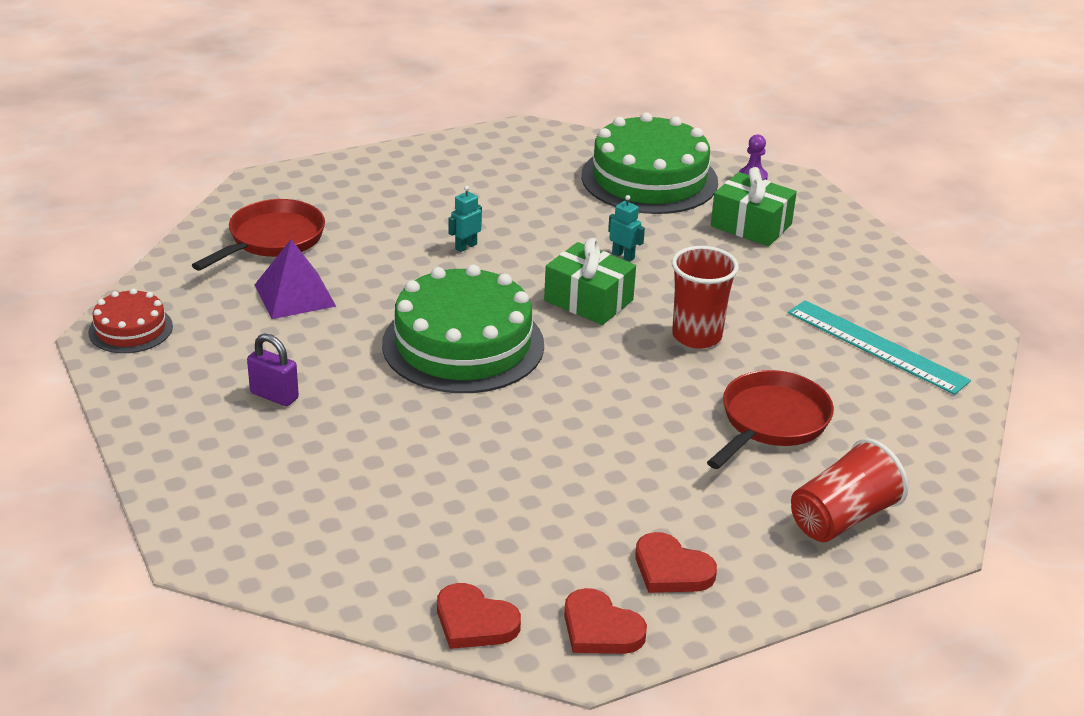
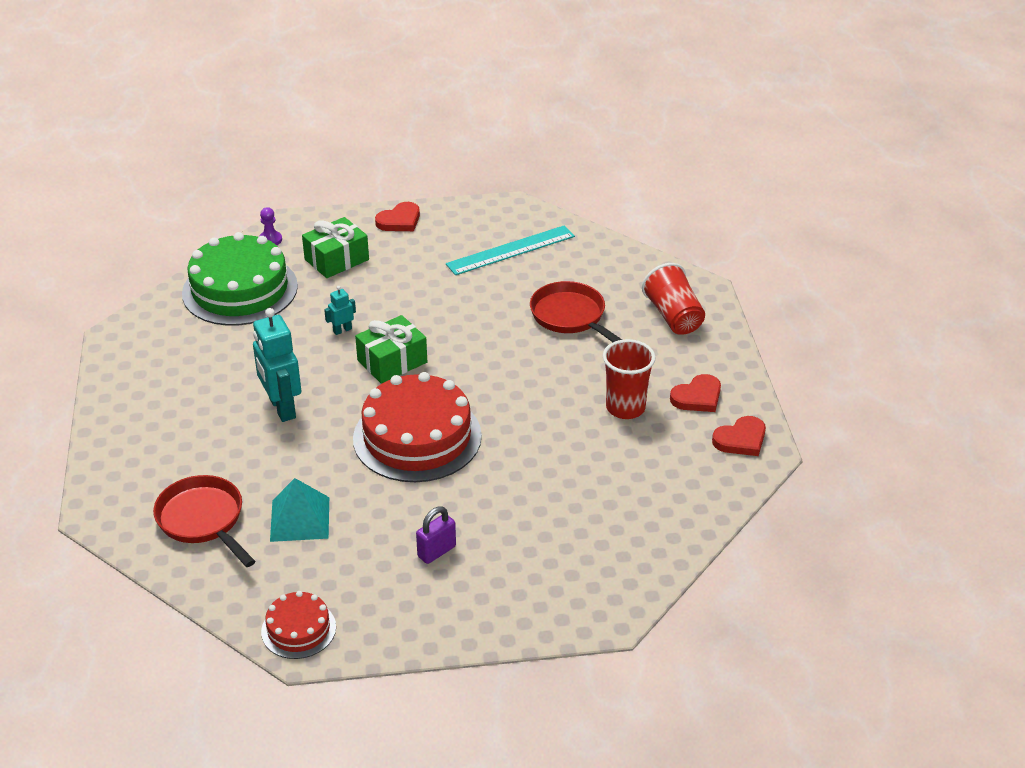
camera: 70 degrees left, 5 degrees up
(294, 295) = (300, 519): purple pyramid -> turquoise pyramid
(463, 344) = (417, 437): green cake -> red cake
(465, 246) = (281, 408): turquoise robot -> turquoise robot, size x2.12
(474, 622) = (720, 492): red heart -> red heart (399, 220)
(696, 336) = (462, 322): red cup -> red cup (625, 408)

